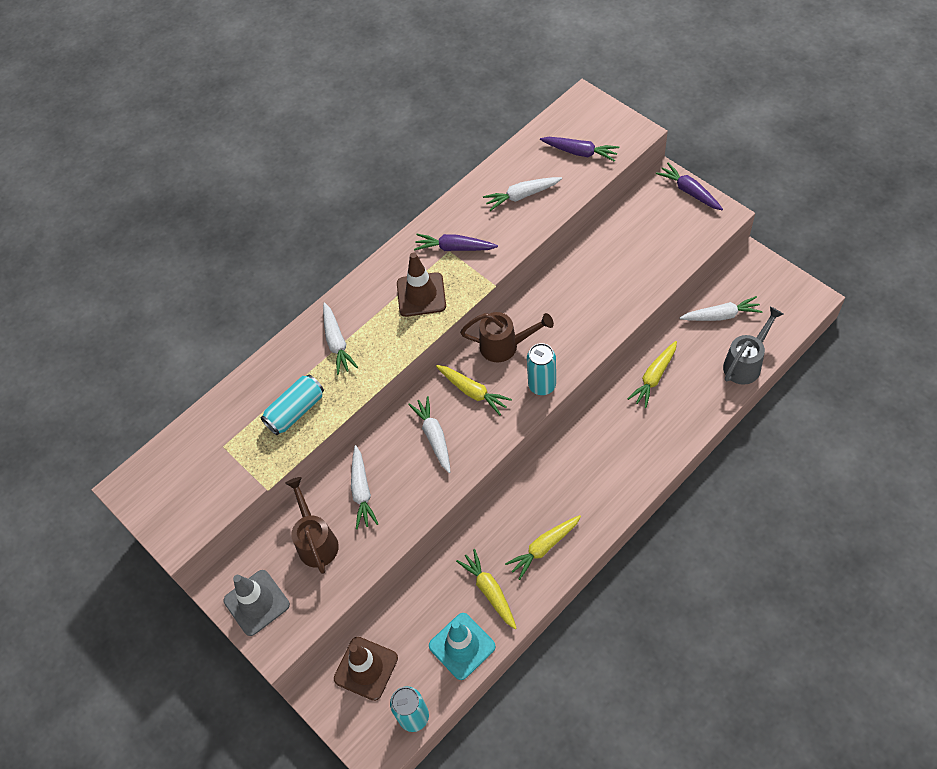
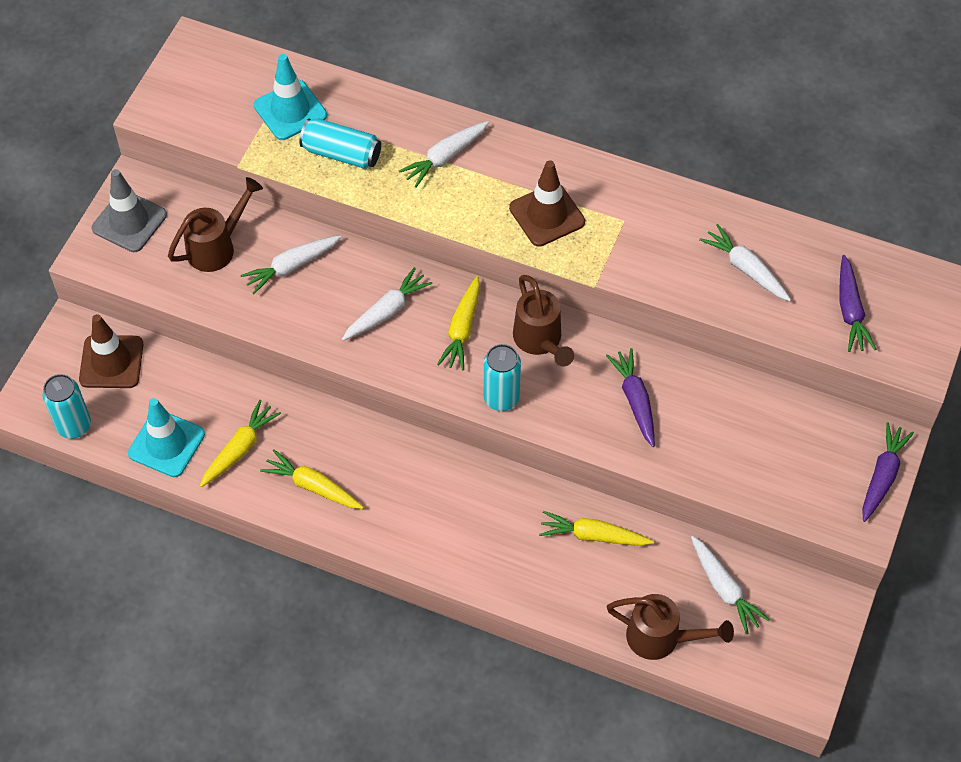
camera: 60 degrees right, 0 degrees up
(234, 435) = (290, 110): none -> turquoise traffic cone
(454, 248) = (630, 224): purple carrot -> purple carrot (635, 400)
(745, 363) = (661, 638): grey watering can -> brown watering can

